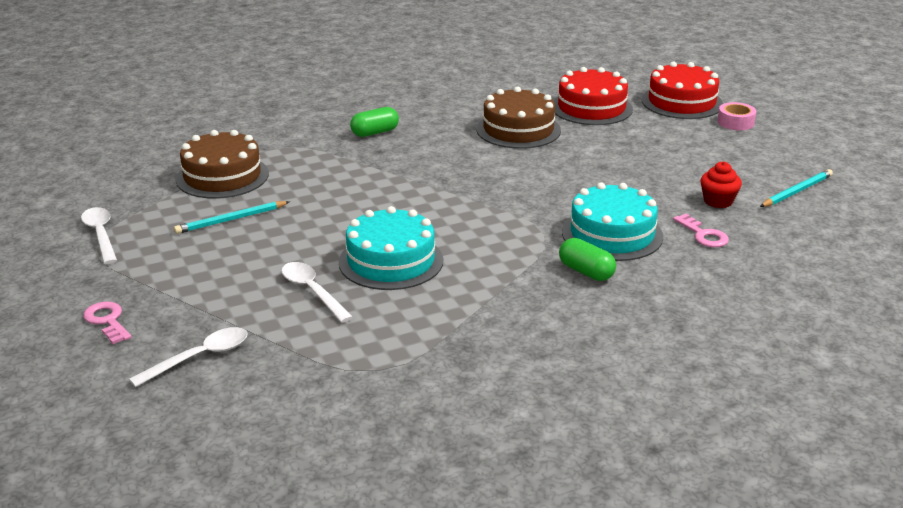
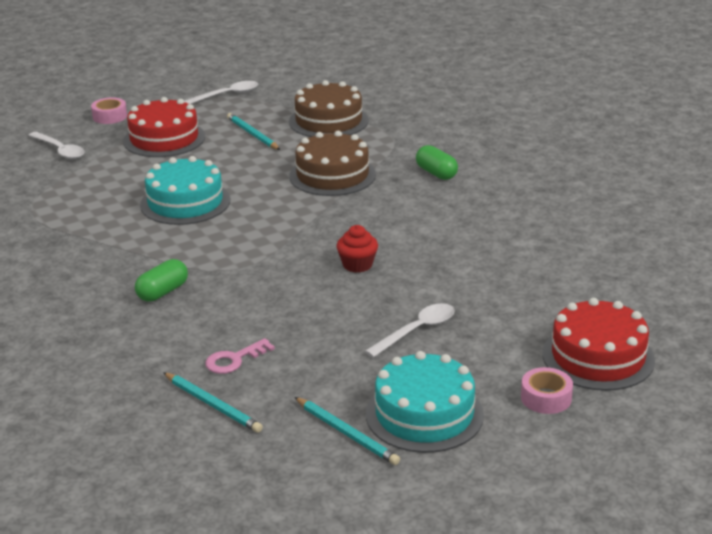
camera: 85 degrees right, 0 degrees up
(107, 321) = (110, 116): pink key -> pink tape
(312, 291) = (140, 177): white spoon -> white spoon (417, 331)
(518, 130) = (469, 247): brown cake -> brown cake (332, 175)
(591, 108) = (549, 290): red cake -> red cake (164, 139)
(612, 234) = (234, 305): turquoise cake -> turquoise cake (424, 414)
(718, 201) = (313, 373): red cupcake -> red cupcake (357, 265)
(773, 245) = (213, 405): none -> turquoise pencil

